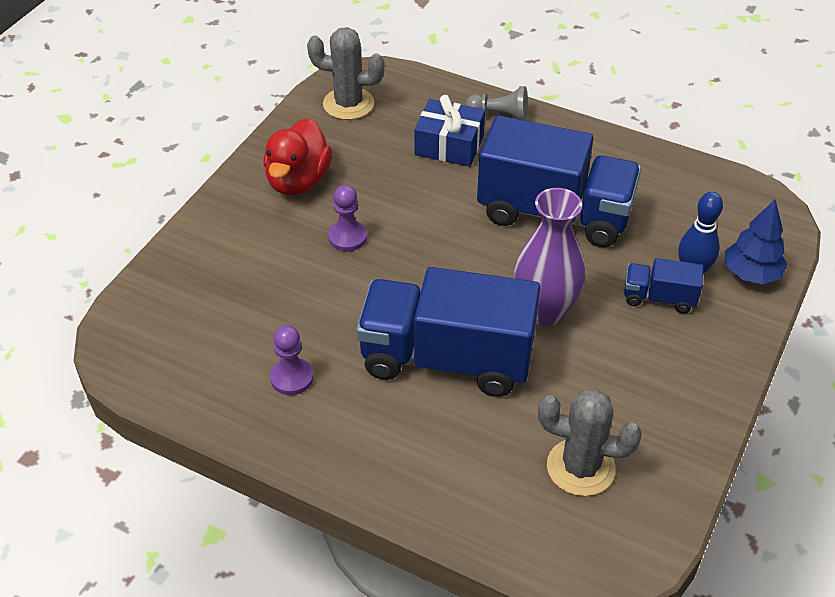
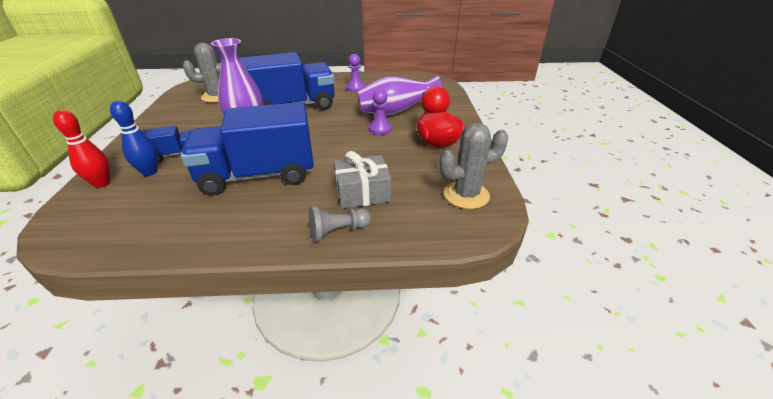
camera: 150 degrees right, 10 degrees down
(290, 266) = (395, 112): none -> purple vase
(449, 145) = (362, 192): blue gift -> grey gift
(751, 274) = (102, 183): blue tree -> red bowling pin

